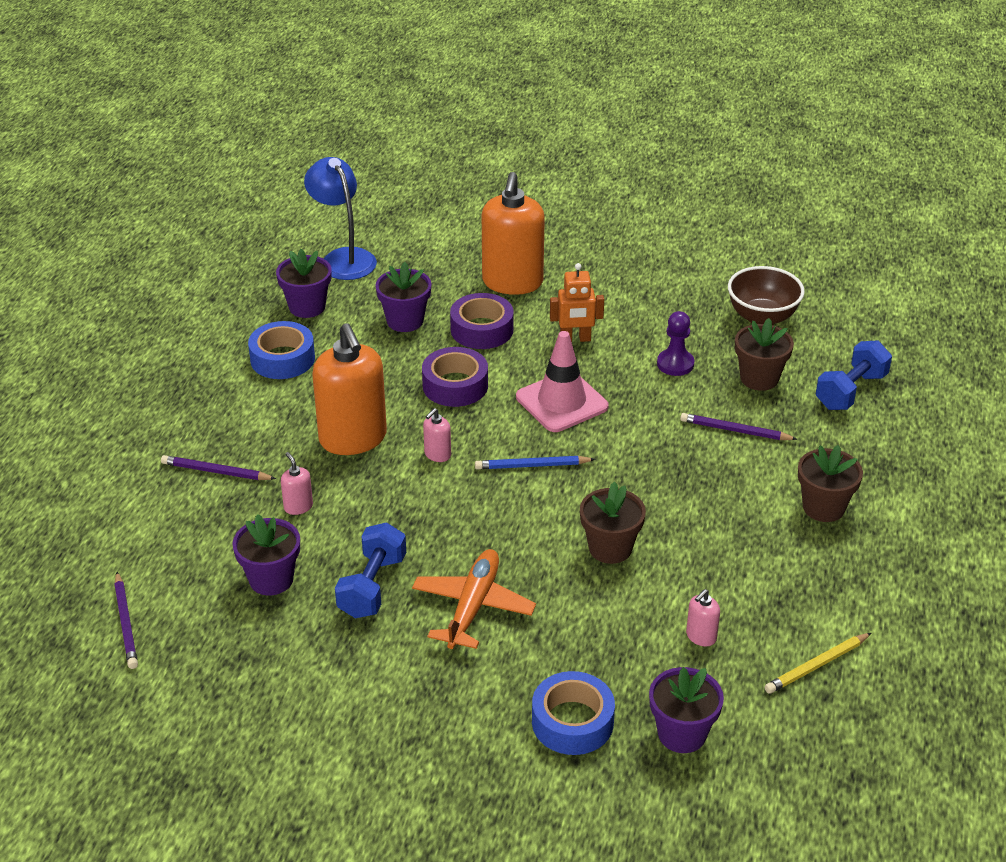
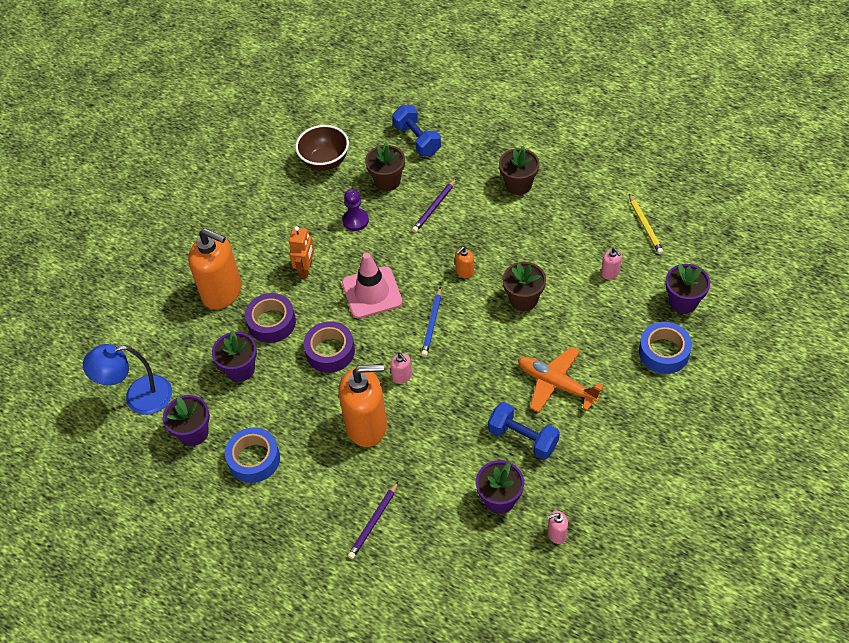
camera: 70 degrees left, 15 degrees up
(126, 623) = (519, 599): purple pencil -> none
(298, 506) = (429, 472): pink soap dispenser -> pink soap dispenser (556, 534)
(634, 480) = (464, 272): none -> orange soap dispenser

